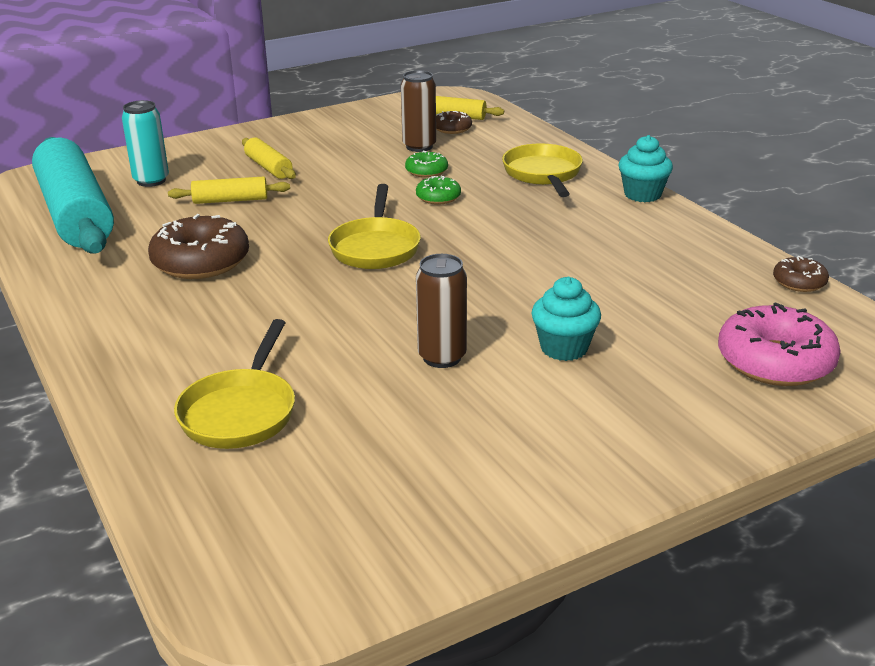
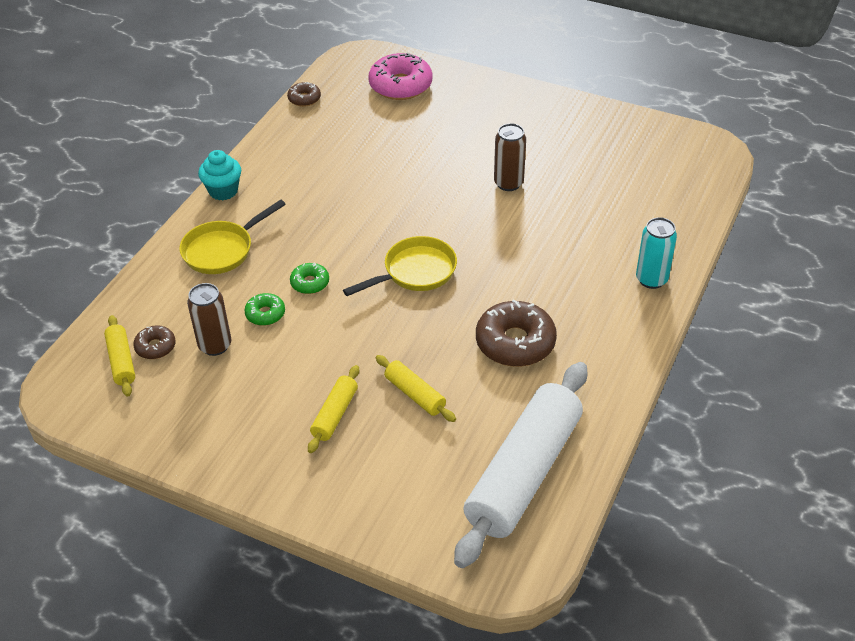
camera: 125 degrees left, 15 degrees up
(75, 214) = (524, 473): turquoise rolling pin -> white rolling pin
(151, 181) = (426, 475): turquoise can -> turquoise can (651, 279)
(240, 412) = (628, 223): yellow pan -> none
(564, 348) = (456, 149): turquoise cupcake -> none

